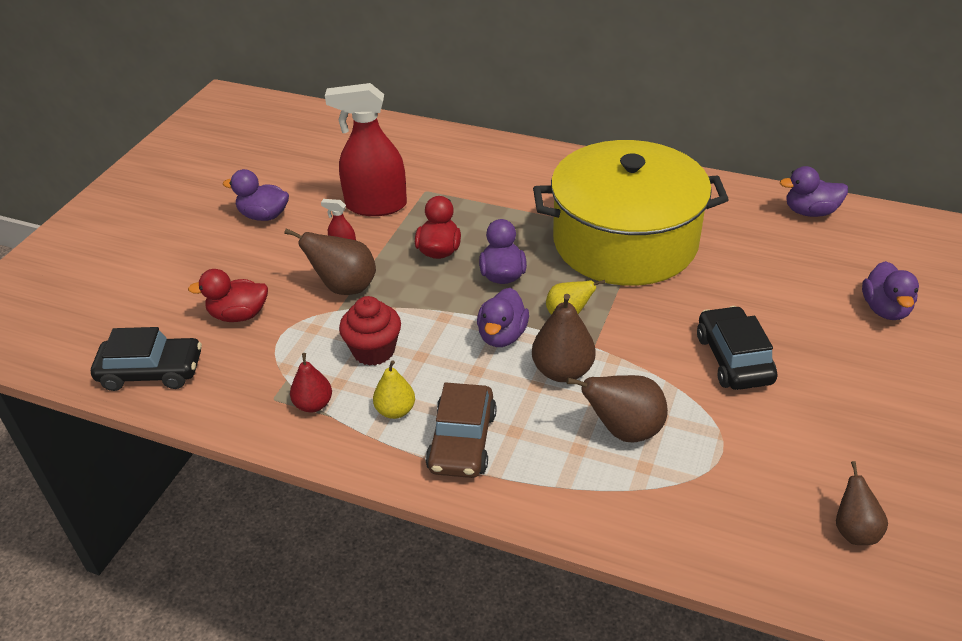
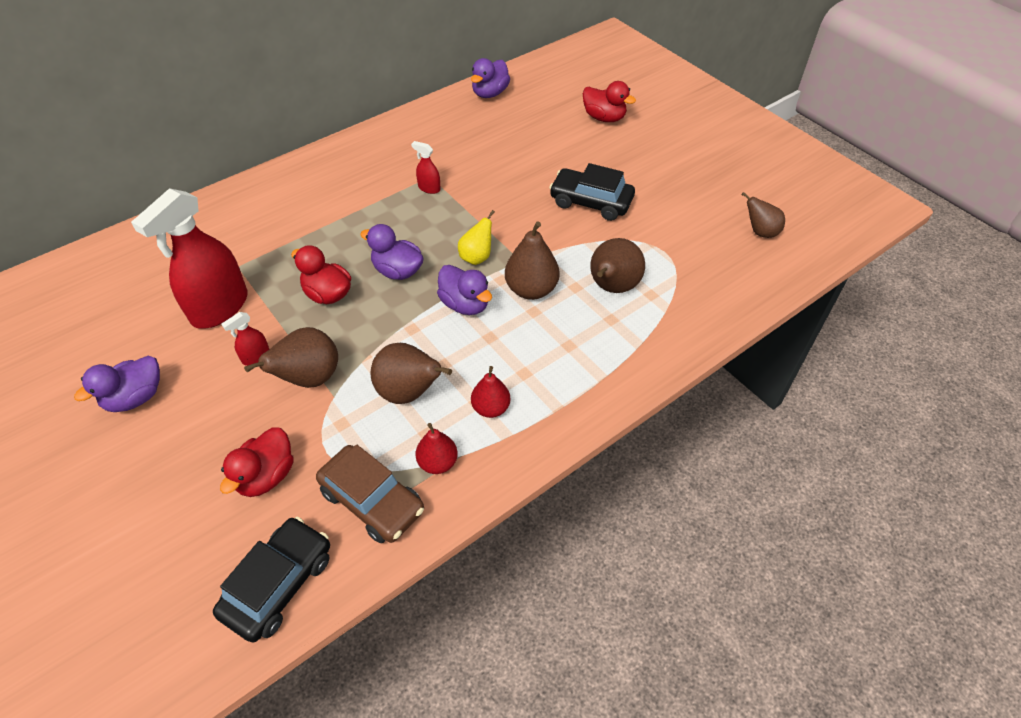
camera: 60 degrees left, 10 degrees up
(373, 351) = (409, 392): red cupcake -> brown pear
(395, 410) = (491, 408): yellow pear -> red pear
(462, 441) = (555, 380): brown car -> brown car (372, 500)
(625, 241) = (429, 188): yellow pot -> red spray bottle
(885, 309) = (604, 118): purple duck -> red duck

